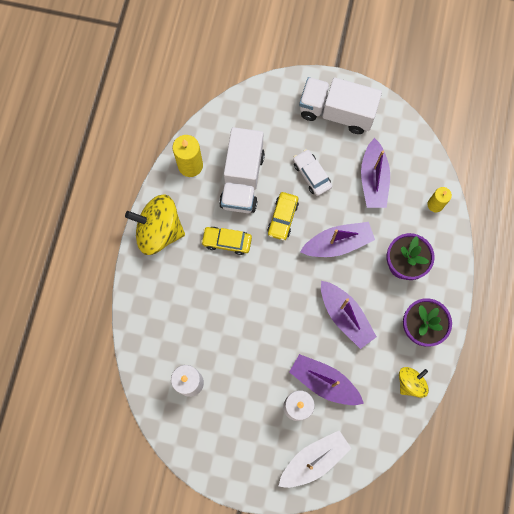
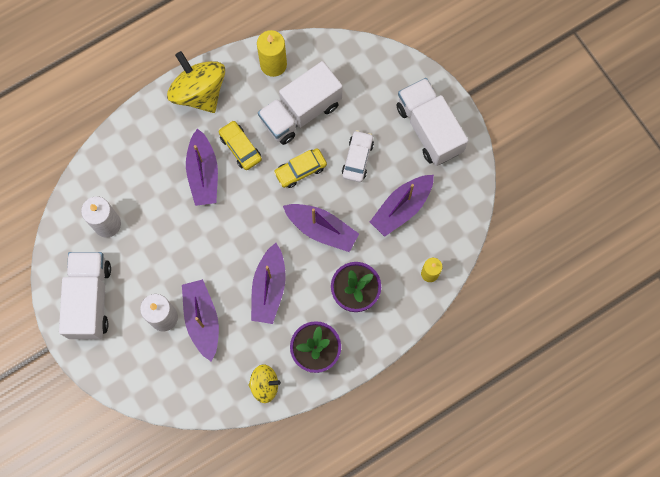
camera: 45 degrees right, 0 degrees up
(220, 283) = (203, 173): none -> purple boat
(233, 446) = (90, 299): none -> white truck
(314, 459) = (136, 367): white boat -> none

